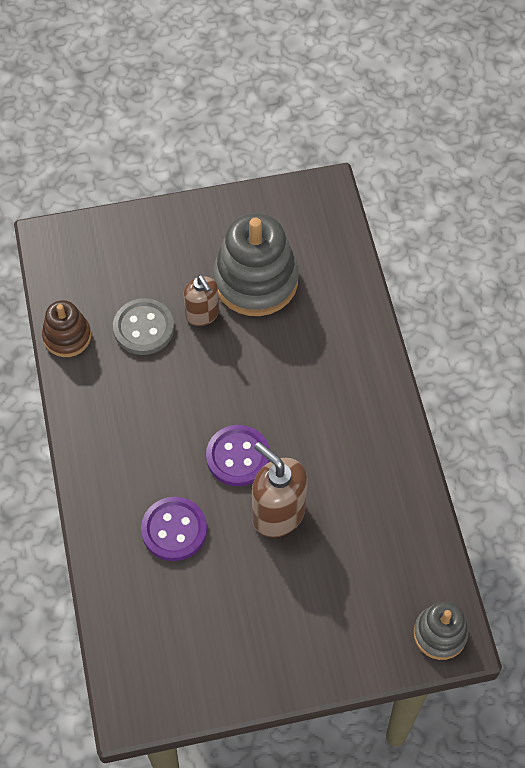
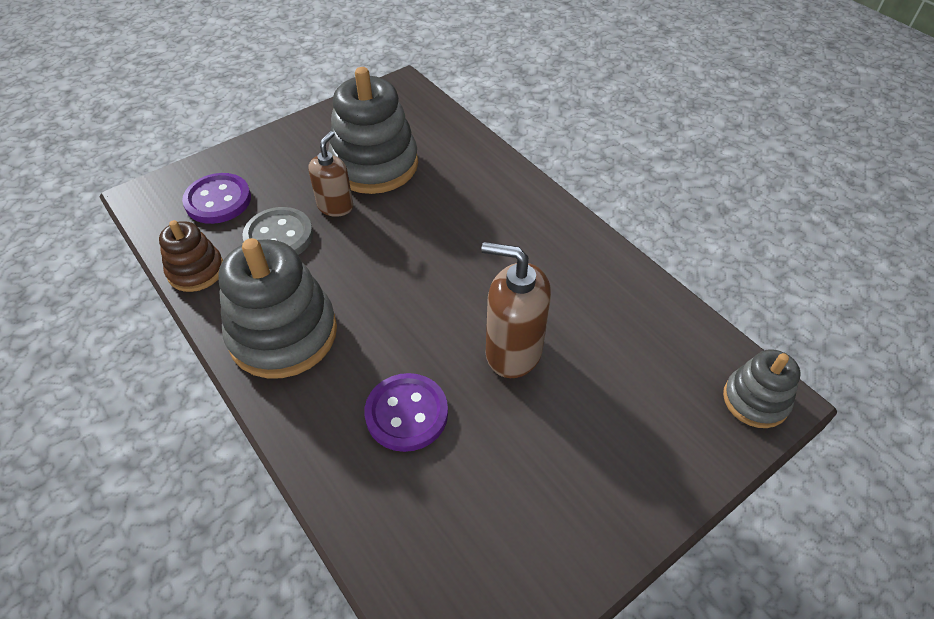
camera: 25 degrees left, 10 degrees down
(112, 424) = (283, 334): none -> grey stacking toy
(202, 314) = (335, 206): brown soap dispenser -> brown soap dispenser turned 105 degrees counterclockwise
(238, 457) = (439, 314): purple button -> purple button (218, 200)

